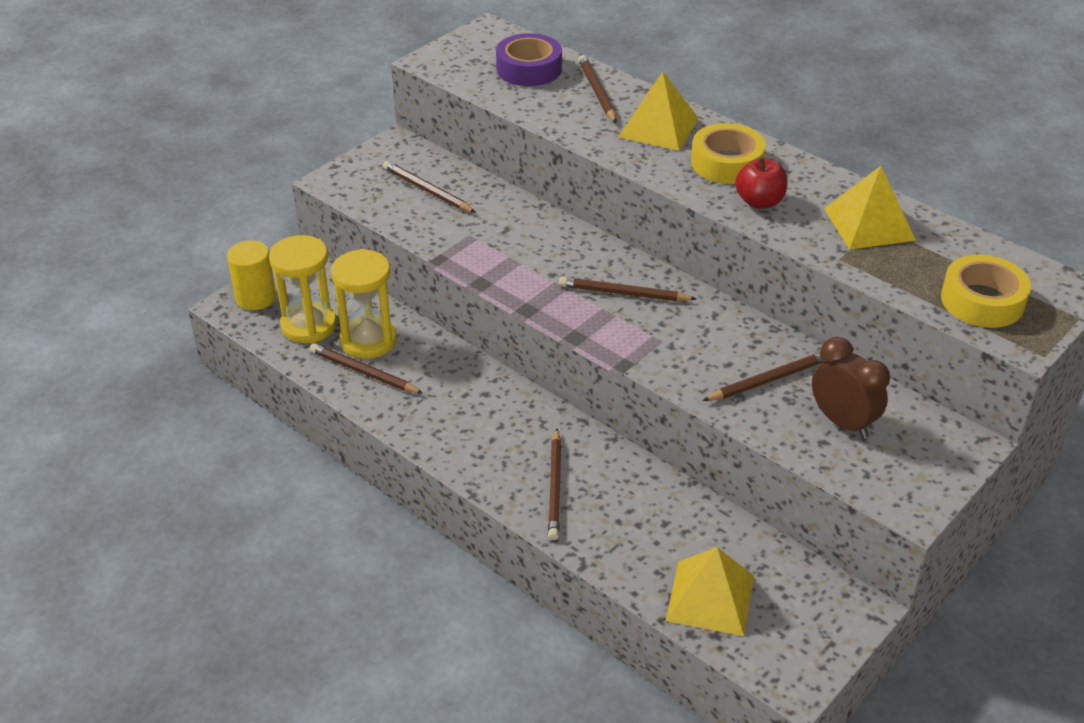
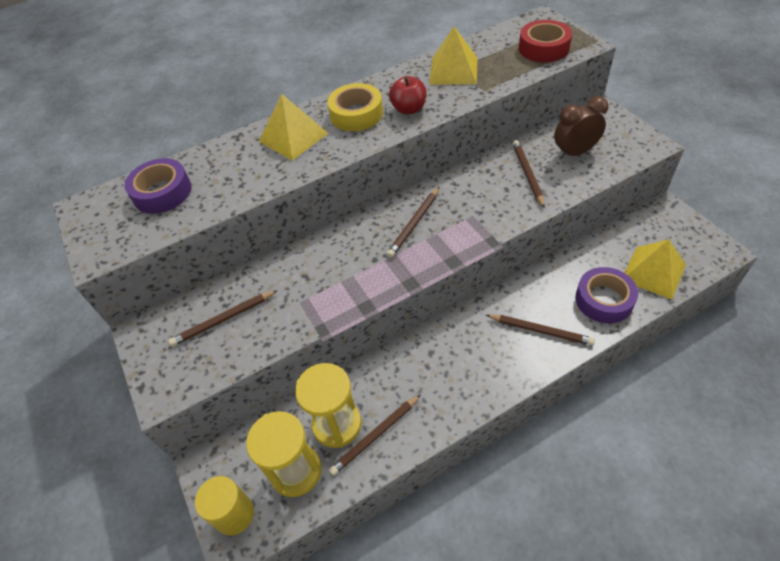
camera: 65 degrees left, 10 degrees up
(597, 92) = (225, 159): brown pencil -> none
(633, 545) = (604, 300): none -> purple tape
(982, 301) = (543, 48): yellow tape -> red tape

